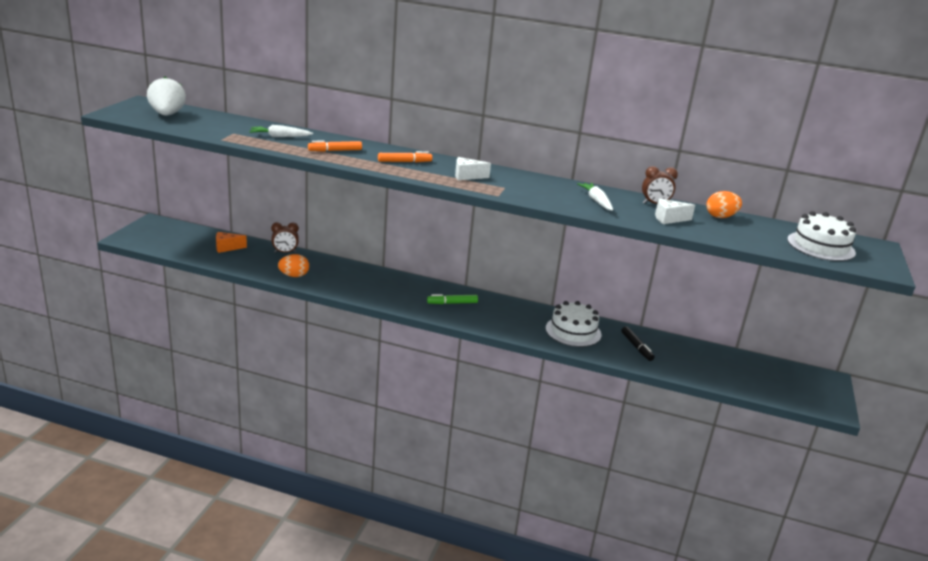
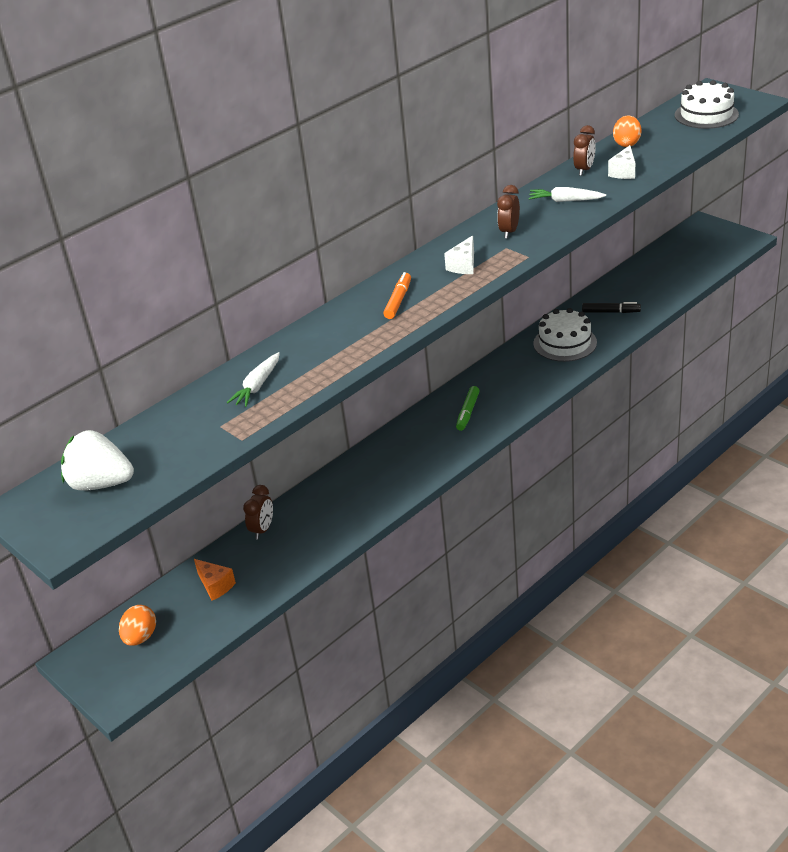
camera: 55 degrees left, 10 degrees up
(227, 248) = (215, 586): orange cheese -> orange cheese turned 60 degrees counterclockwise
(294, 276) = (334, 531): orange egg -> orange egg (140, 637)
(335, 151) = (335, 347): orange marker -> none
(528, 186) = (509, 232): none -> brown clock

